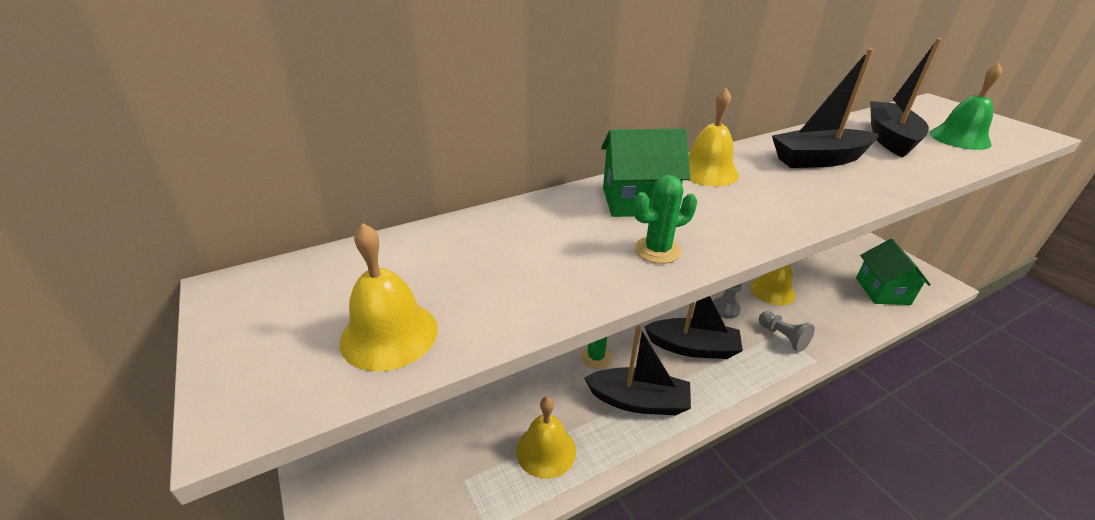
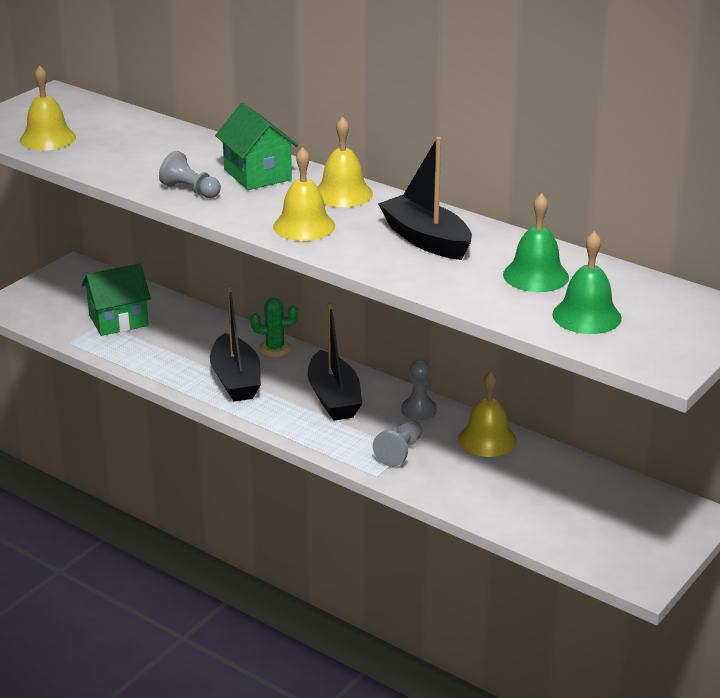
camera: 65 degrees right, 5 degrees down
(546, 450) = (151, 348): yellow bell -> yellow bell (304, 226)
(657, 250) = (190, 190): green cactus -> grey pawn
(882, 291) = (569, 524): green house -> green house (118, 320)
(889, 138) = (536, 275): black boat -> green bell

